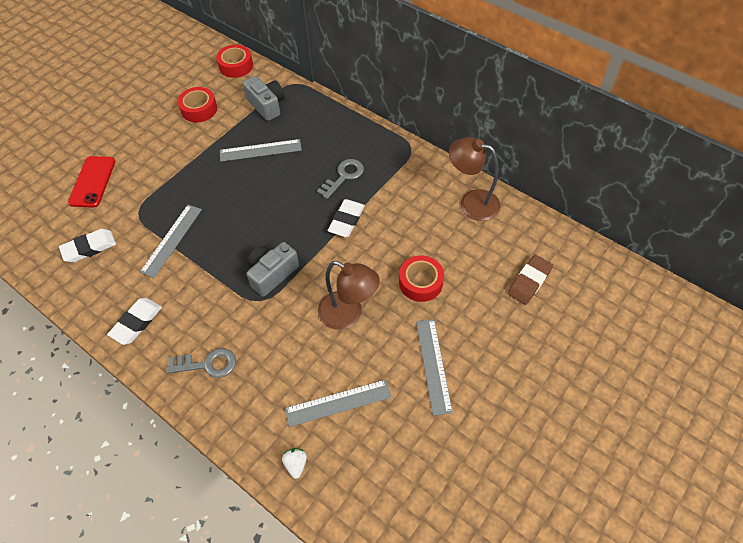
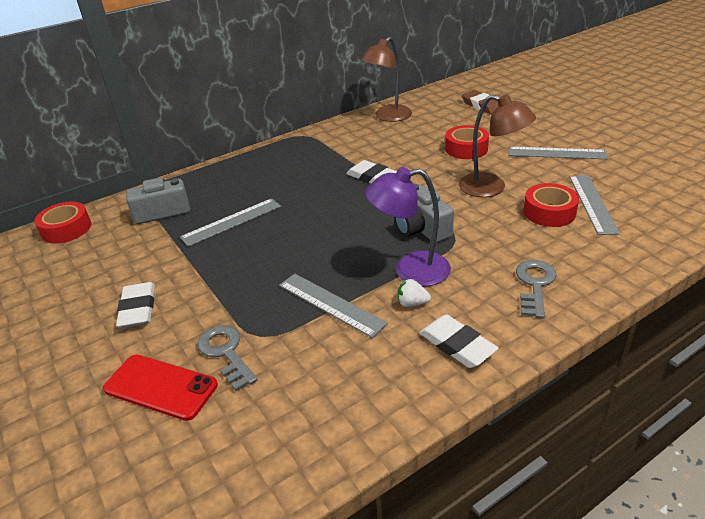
camera: 70 degrees left, 20 degrees down
(89, 248) = (298, 394): white eraser -> white eraser (138, 309)
(199, 109) = (113, 265): red tape -> red tape (549, 212)
(215, 278) = (410, 270): none -> purple lamp
(260, 150) = (232, 222): grey ruler -> grey ruler turned 45 degrees clockwise
(296, 464) = (662, 234): white strawberry -> white strawberry (412, 303)
(343, 177) = (313, 173): grey key -> grey key (226, 353)
(348, 315) = (491, 188): brown lamp -> brown lamp turned 75 degrees clockwise

